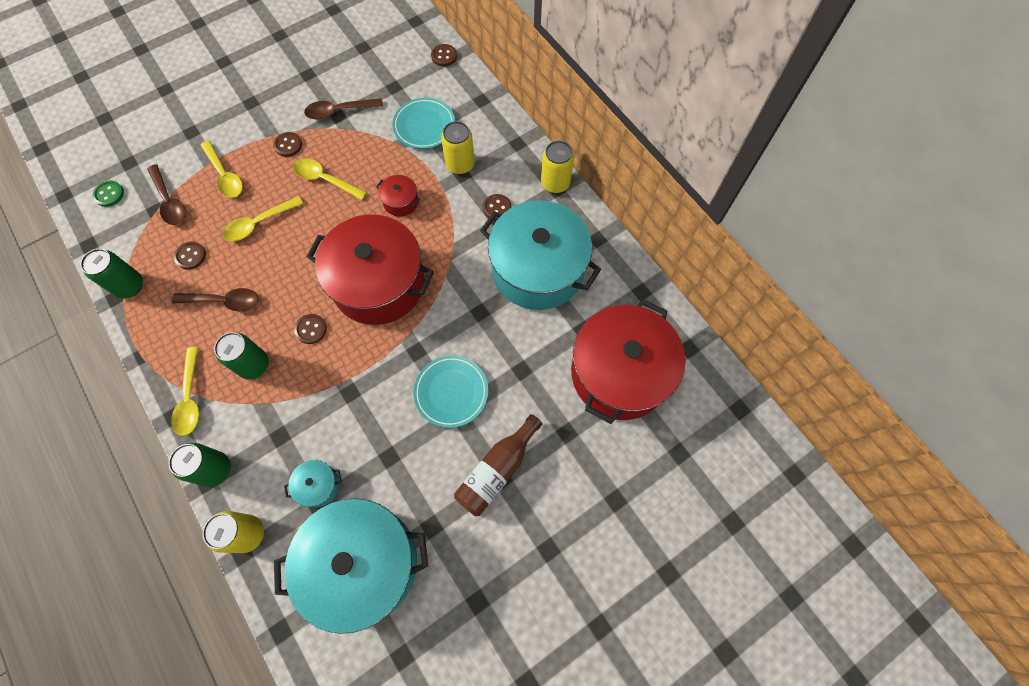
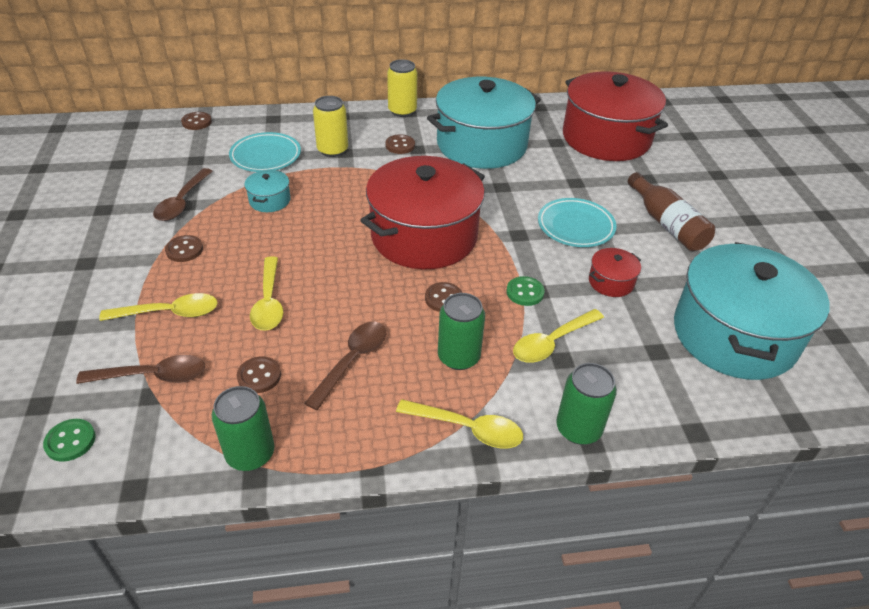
camera: 65 degrees left, 25 degrees down
(248, 534) = (672, 419): yellow can -> none
(318, 485) = (635, 344): turquoise pot -> turquoise pot (269, 200)
(325, 179) = (261, 236): yellow spoon -> yellow spoon (552, 342)
(344, 383) = (525, 292): none -> green button
(401, 202) = (340, 195): red pot -> red pot (611, 282)

